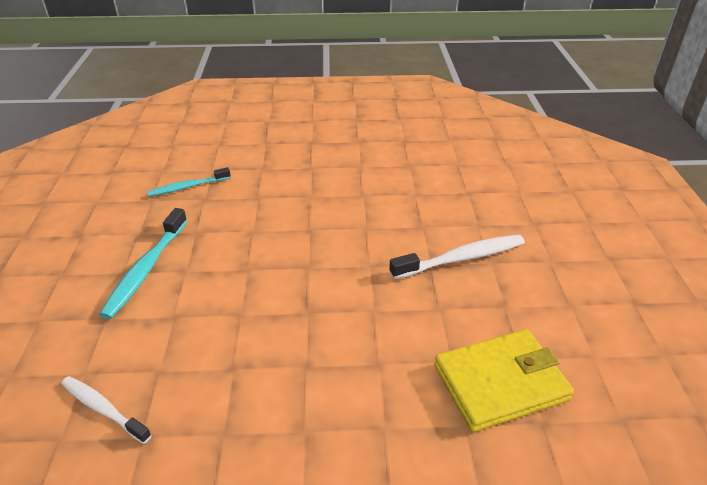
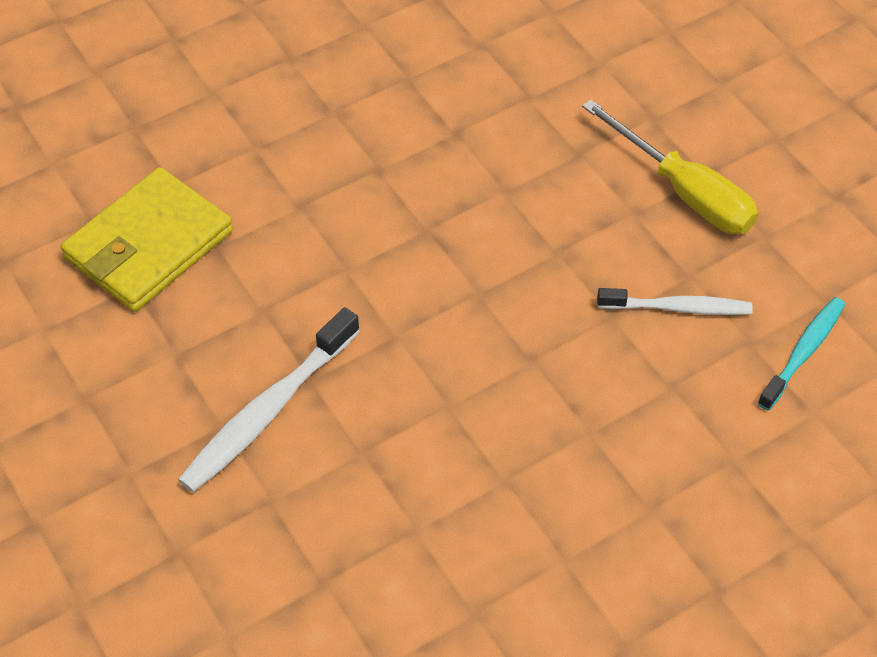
camera: 150 degrees right, 15 degrees up
(103, 409) = (541, 46): white toothbrush -> white toothbrush (677, 308)
(146, 269) = (684, 191): turquoise toothbrush -> yellow screwdriver

